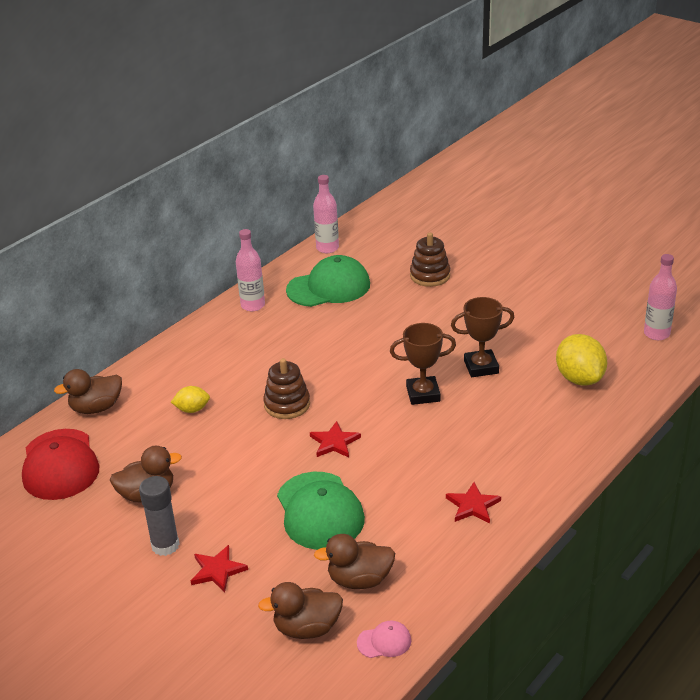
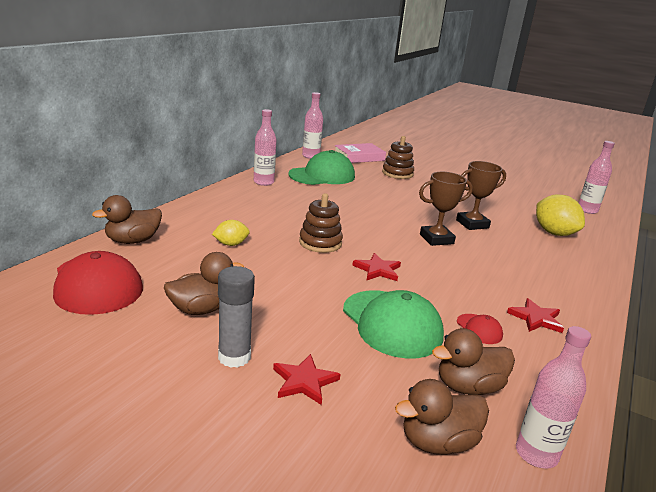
camera: 15 degrees left, 10 degrees down
(384, 641) = (536, 454): pink cap -> pink bottle
(392, 244) = (359, 157): none -> pink book
(404, 518) = (479, 329): none -> red cap

